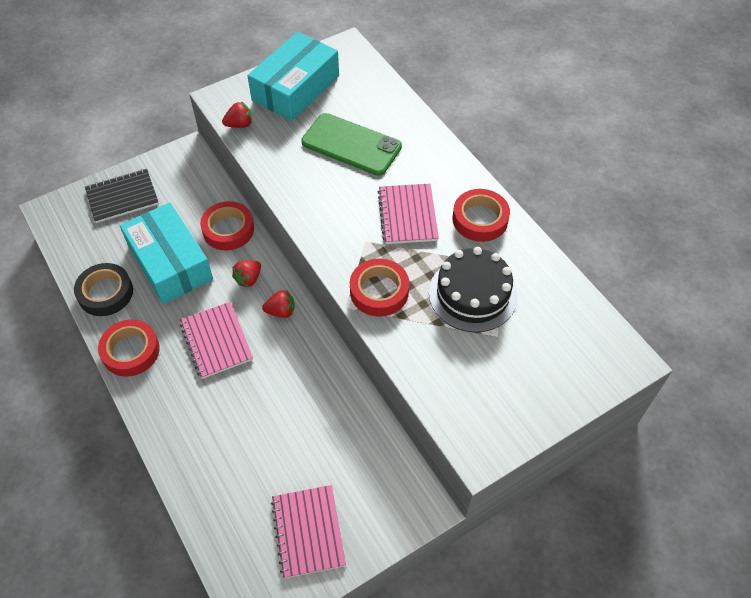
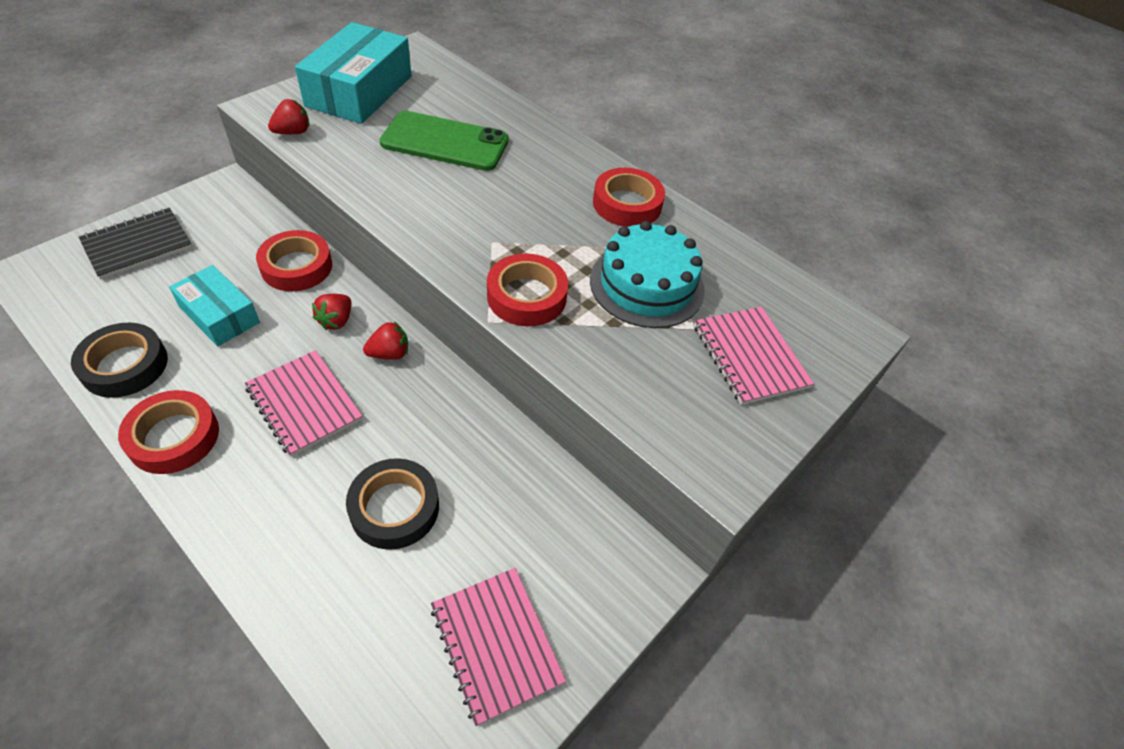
camera: 20 degrees left, 5 degrees down
(170, 262) = (219, 315): turquoise box -> turquoise box, size x0.61
(262, 427) = (394, 508): none -> black tape
(407, 215) = (537, 208): pink notebook -> pink notebook (750, 356)
(472, 294) = (647, 285): black cake -> turquoise cake

